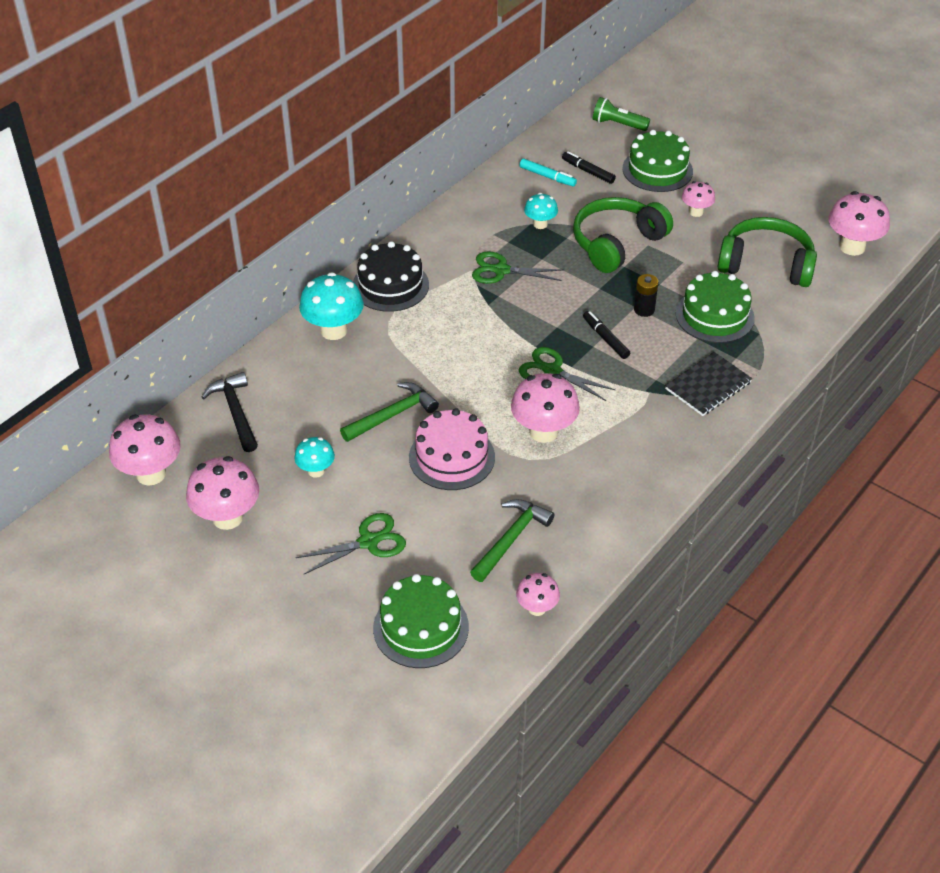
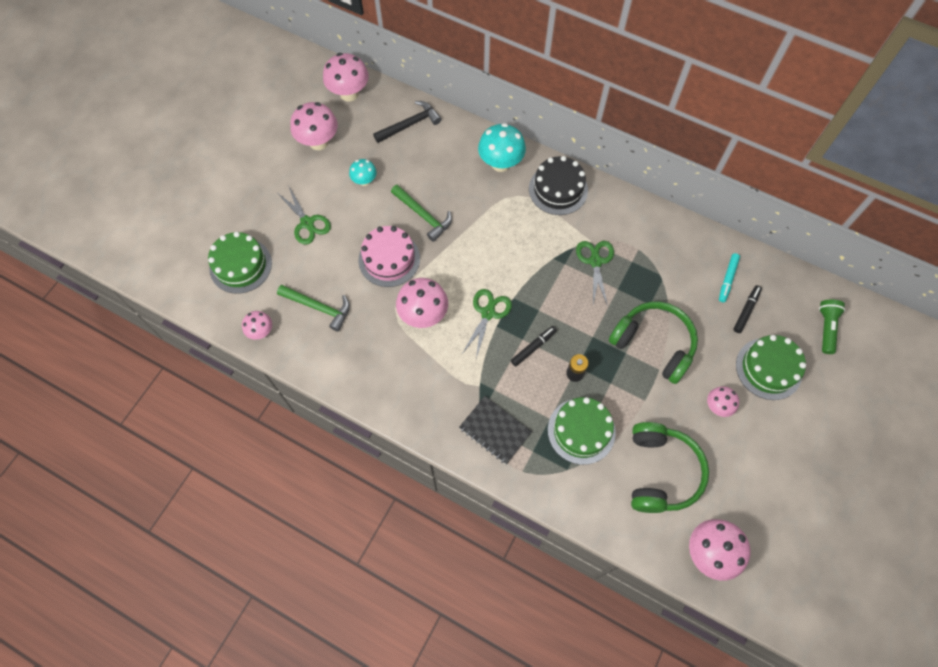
camera: 80 degrees right, 20 degrees up
(540, 224) = (661, 282): turquoise mushroom -> none

